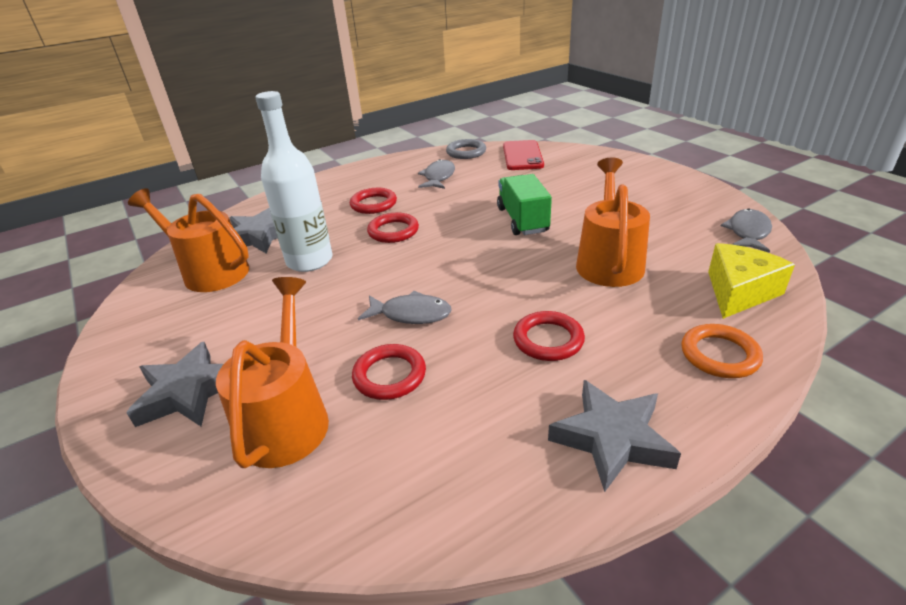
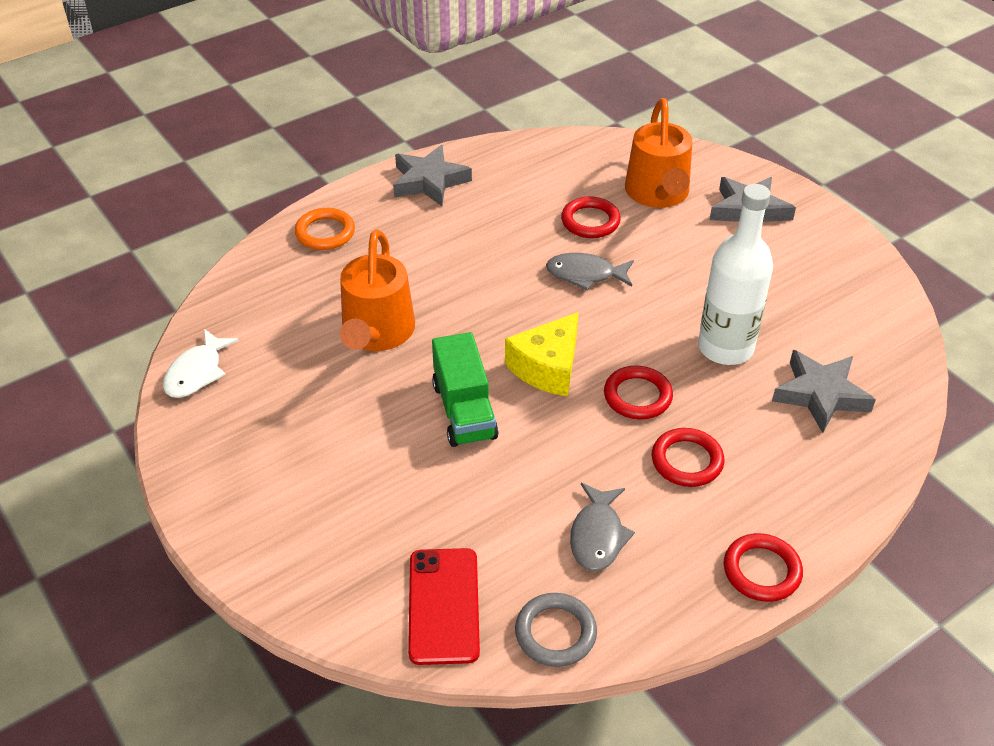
camera: 175 degrees right, 10 degrees up
(209, 271) = (840, 336): orange watering can -> none
(548, 340) = (459, 247): red ring -> red ring (761, 571)
(739, 292) = (268, 290): yellow cheese -> yellow cheese (547, 367)
(748, 232) = (197, 372): grey fish -> white fish

